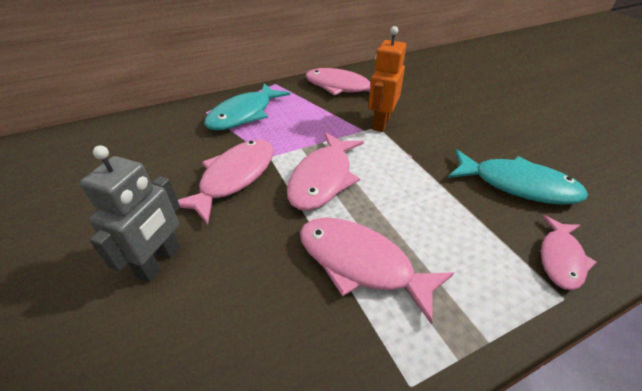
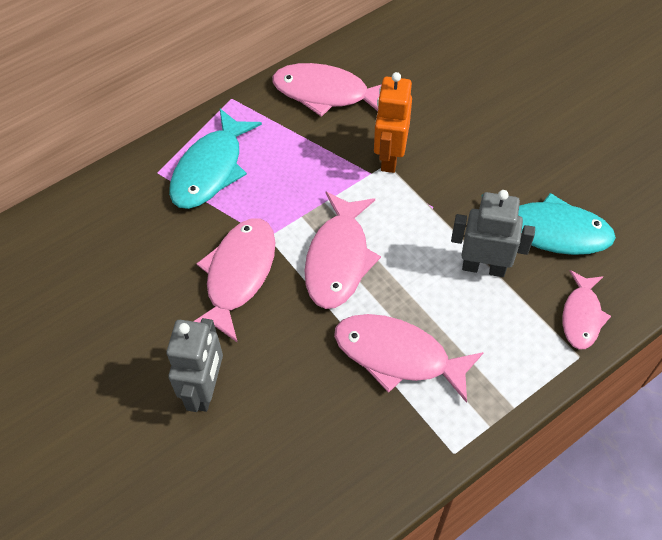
camera: 10 degrees left, 15 degrees up
(455, 202) = (483, 267): none -> grey robot

